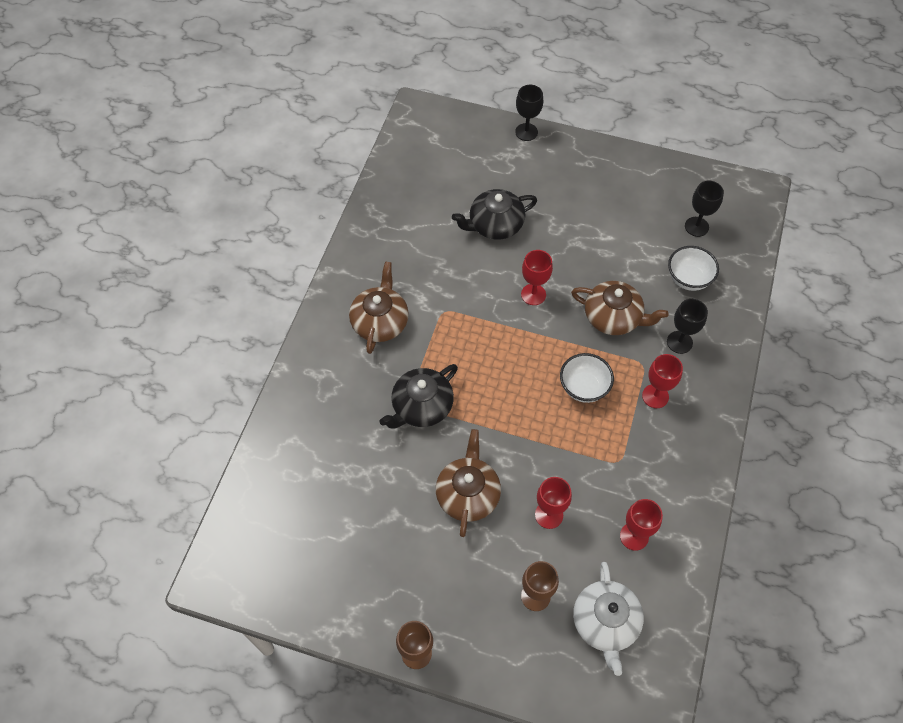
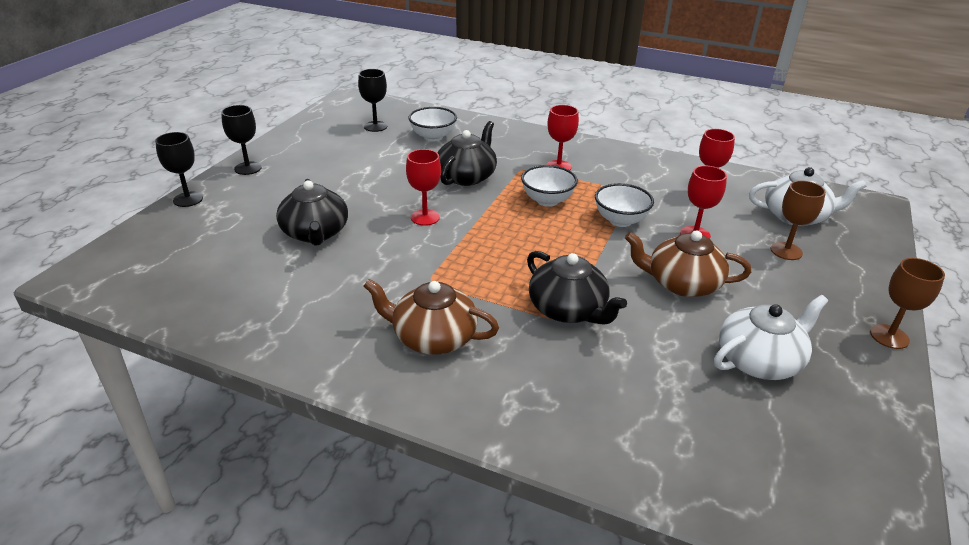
camera: 85 degrees left, 25 degrees down
(376, 539) = (759, 360): none -> white teapot
(561, 450) = (620, 220): none -> white bowl
(613, 317) = (467, 176): brown teapot -> black teapot
(679, 342) = (501, 149): black goblet -> black goblet (248, 168)

